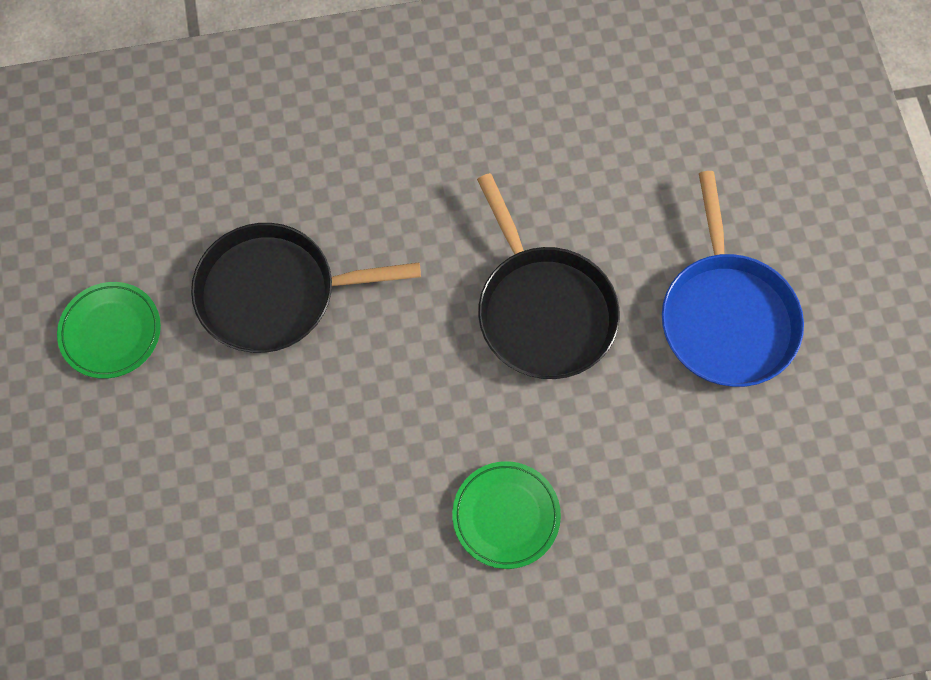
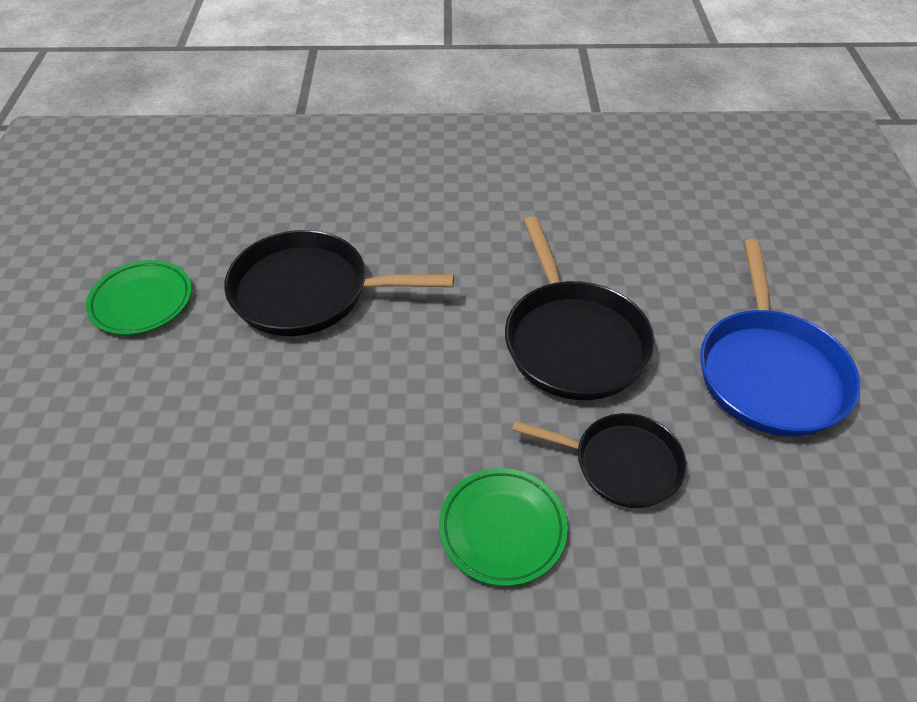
camera: 10 degrees right, 20 degrees down
(599, 436) = (621, 464): none -> black pan

